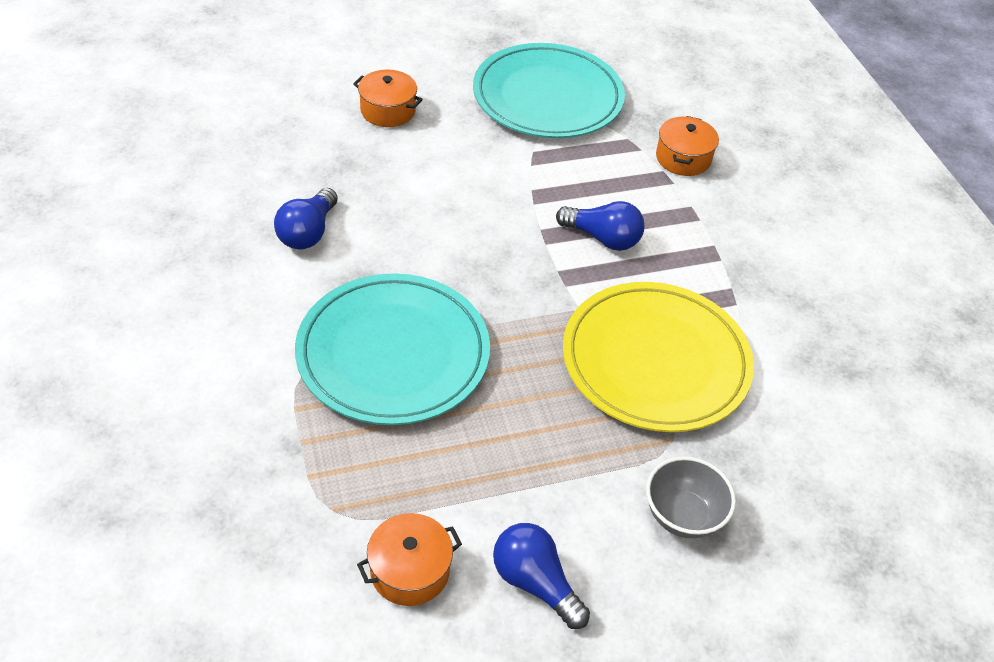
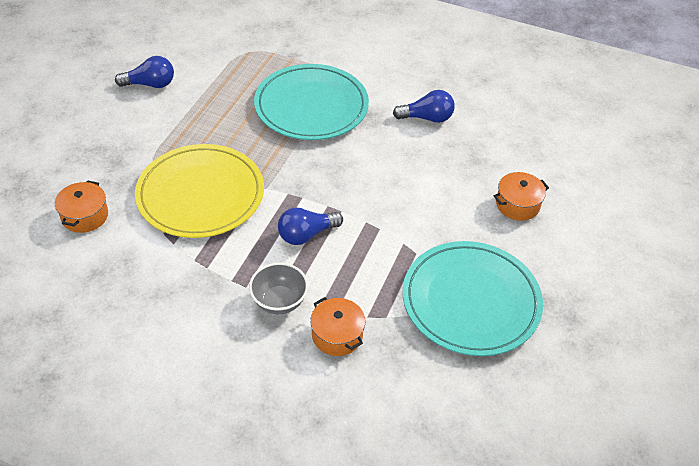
camera: 130 degrees right, 0 degrees up
(308, 232) = (427, 118): blue light bulb -> blue light bulb turned 120 degrees clockwise
(410, 570) = (198, 57): orange pot -> orange pot (85, 216)
(682, 515) = (117, 144): grey bowl -> grey bowl (279, 301)

